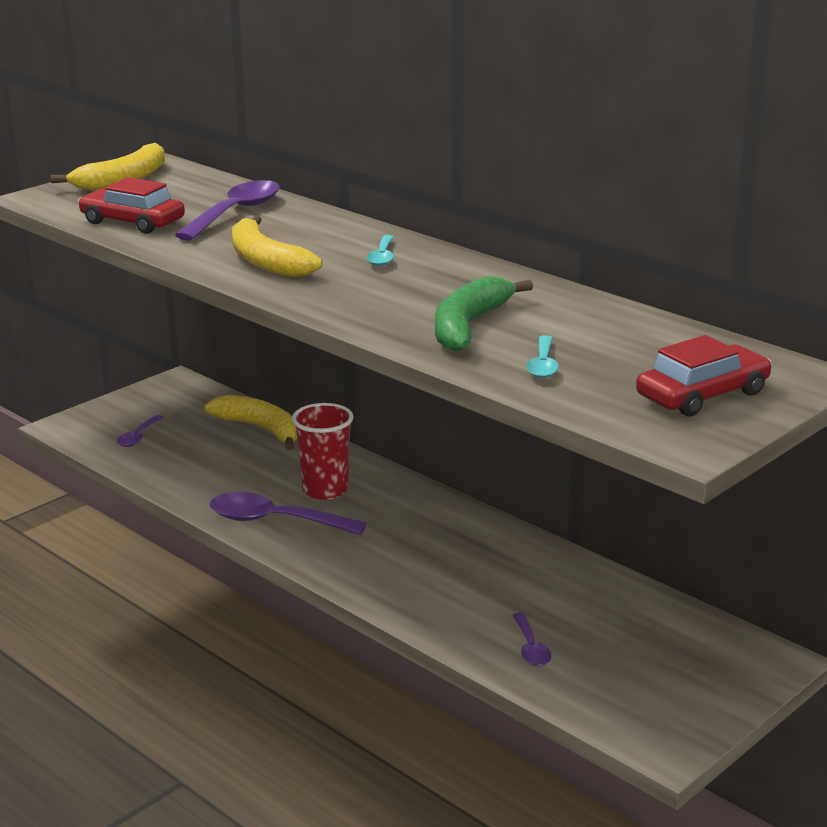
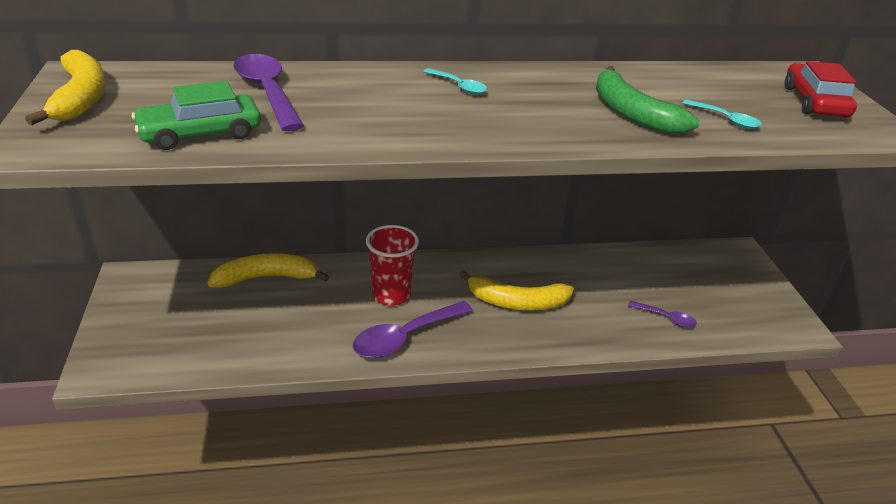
camera: 55 degrees left, 10 degrees up
(132, 222) = (200, 133): red car -> green car
(138, 437) = (184, 339): purple spoon -> none
(266, 261) = (399, 122): yellow banana -> yellow banana (517, 302)

